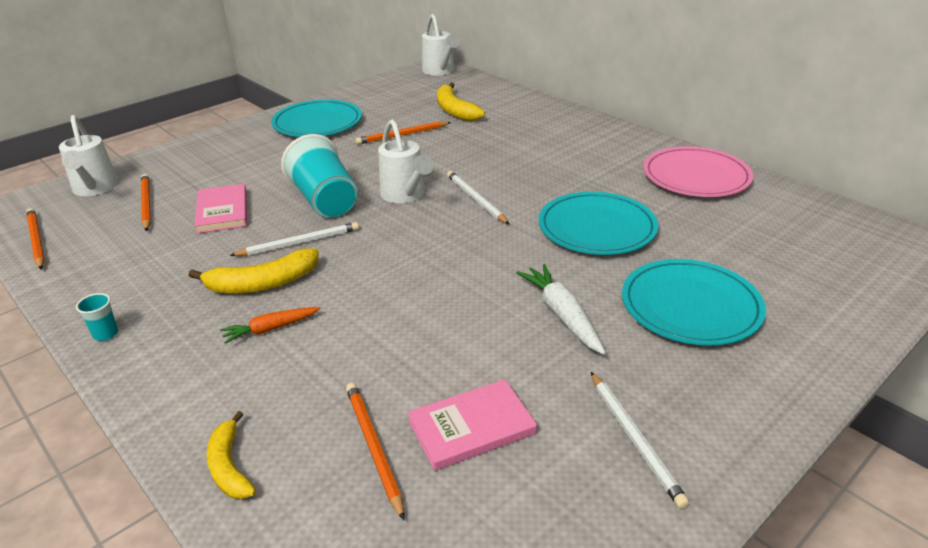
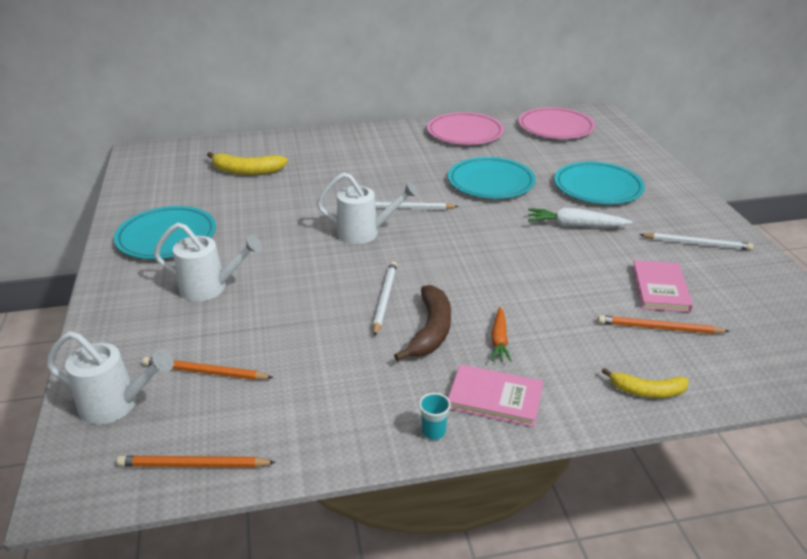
camera: 60 degrees left, 0 degrees up
(222, 211) = (281, 327): pink book -> pink book (495, 398)
(262, 283) = (431, 330): yellow banana -> brown banana
(325, 201) = (328, 270): turquoise cup -> none
(402, 135) = (257, 205): orange pencil -> none
(440, 71) = (155, 153): white watering can -> white watering can (210, 288)
(817, 228) = (555, 127): none -> pink plate

